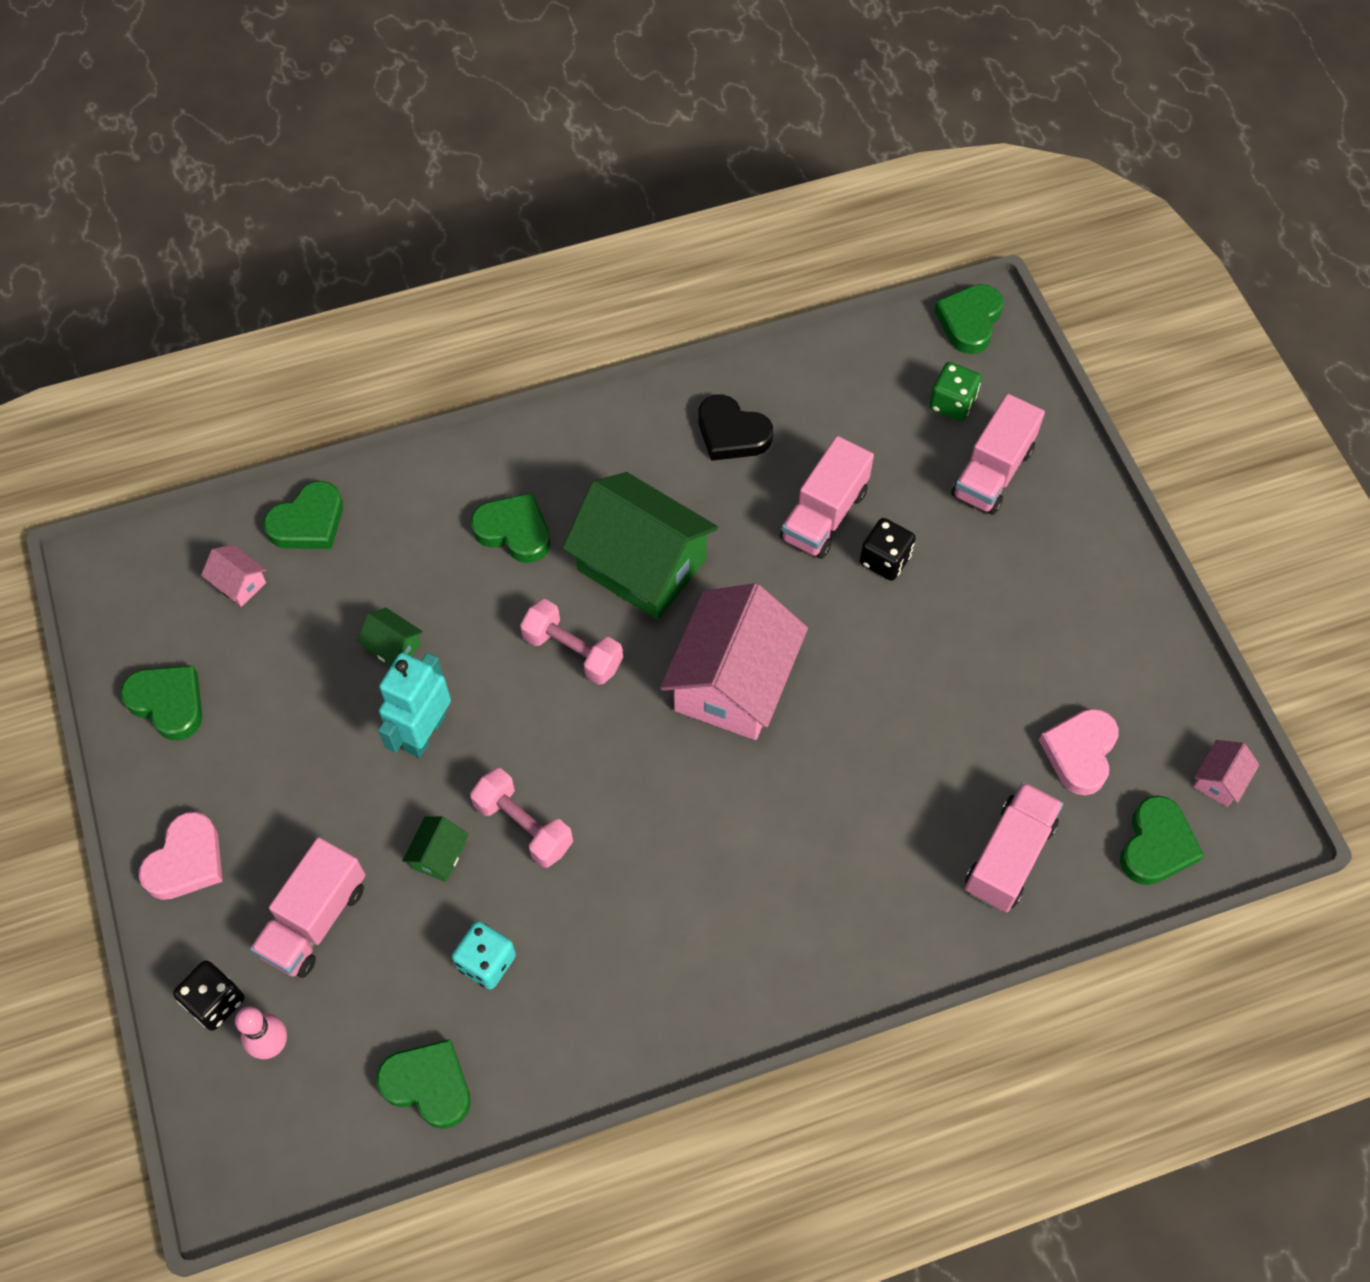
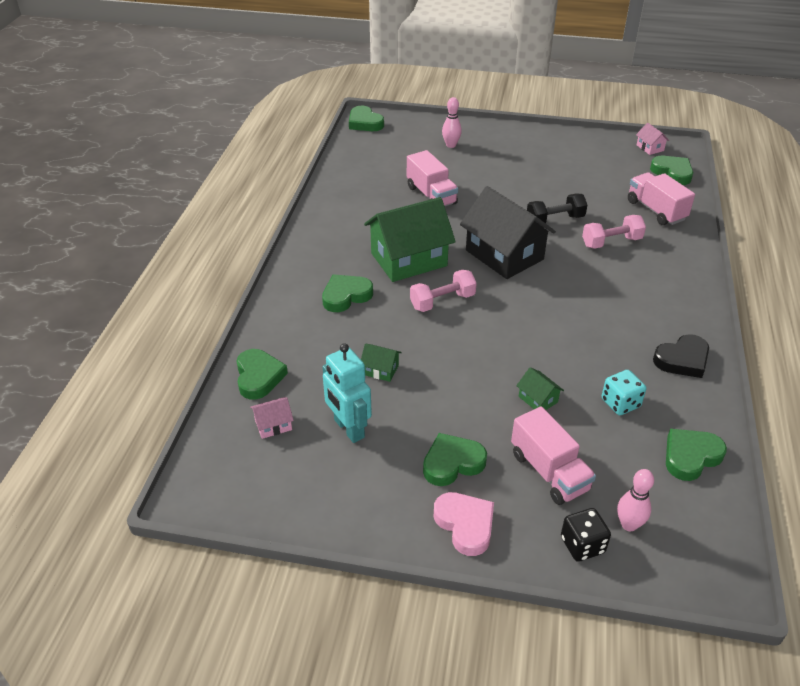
camera: 60 degrees left, 20 degrees down
(168, 703) = (334, 493): green heart -> green heart (452, 463)
(393, 646) = (380, 370): green house -> green house turned 45 degrees clockwise
(424, 733) = (450, 377): turquoise robot -> turquoise robot (348, 429)
(523, 826) = (540, 358): pink dumbbell -> pink dumbbell (611, 242)
(731, 433) = (357, 205): black heart -> black heart (682, 360)
(733, 682) = (504, 255): pink house -> black house
(874, 714) = (555, 220): none -> black dumbbell
(885, 560) = (472, 188): black dice -> none
(952, 403) = (404, 142): green dice -> none
(992, 472) = (451, 145): pink truck -> pink bowling pin
(1080, 752) = (614, 174): pink heart -> none

